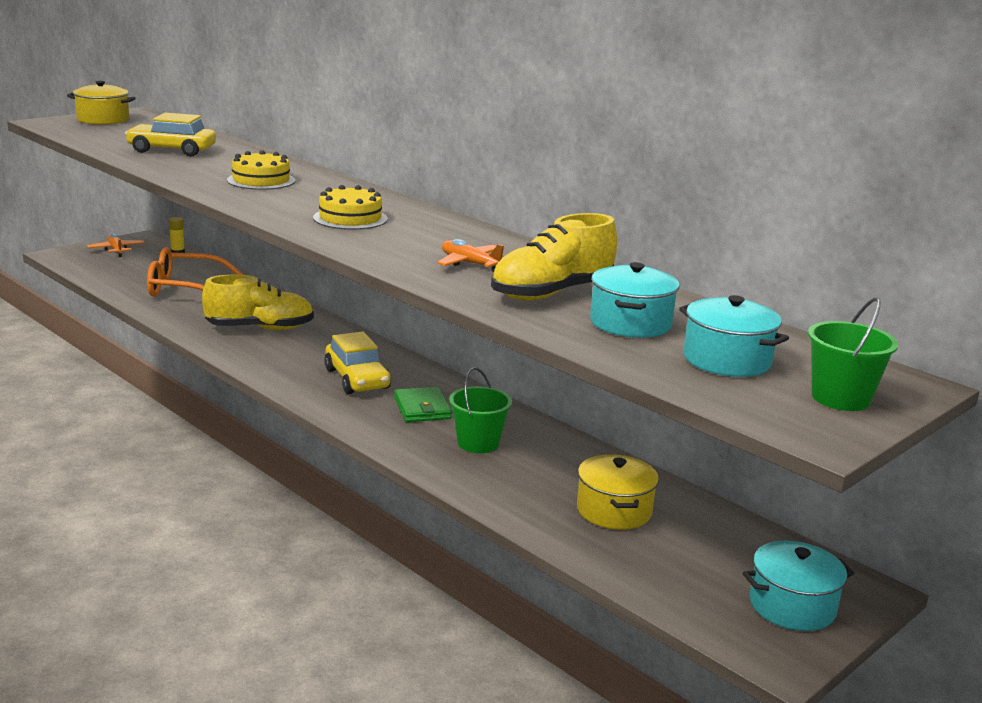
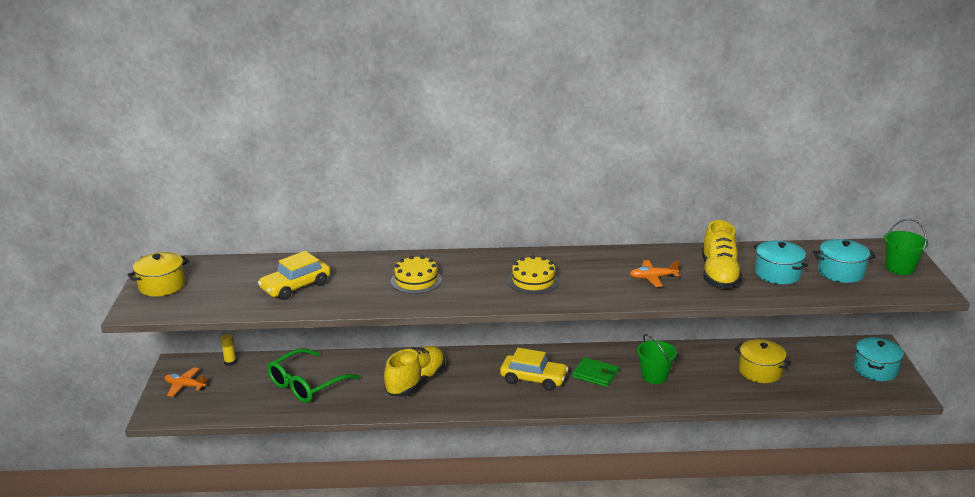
camera: 45 degrees left, 5 degrees up
(185, 288) = (306, 384): orange glasses -> green glasses

